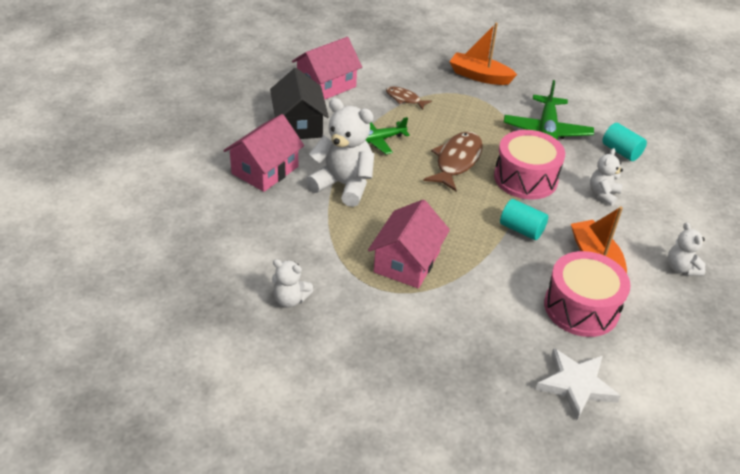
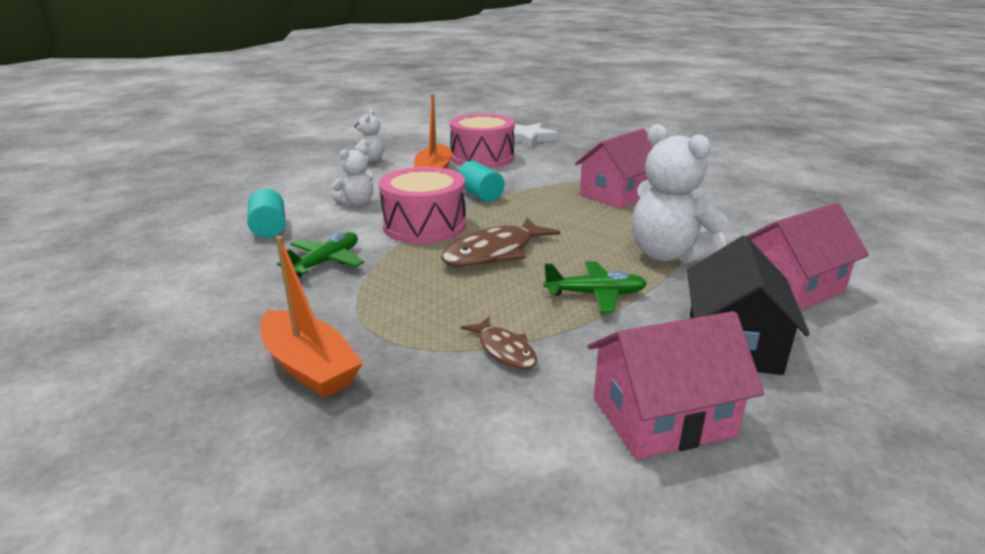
camera: 155 degrees left, 15 degrees down
(290, 299) = (743, 191): white teddy bear -> none
(546, 131) = (326, 262): green plane -> green plane, size x0.65

